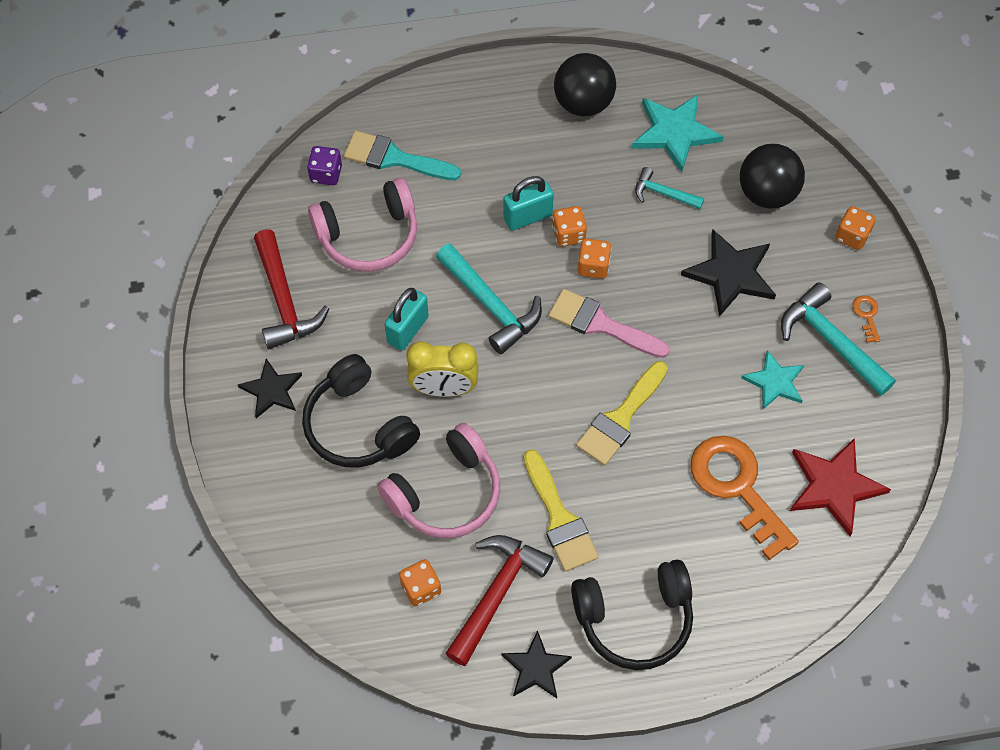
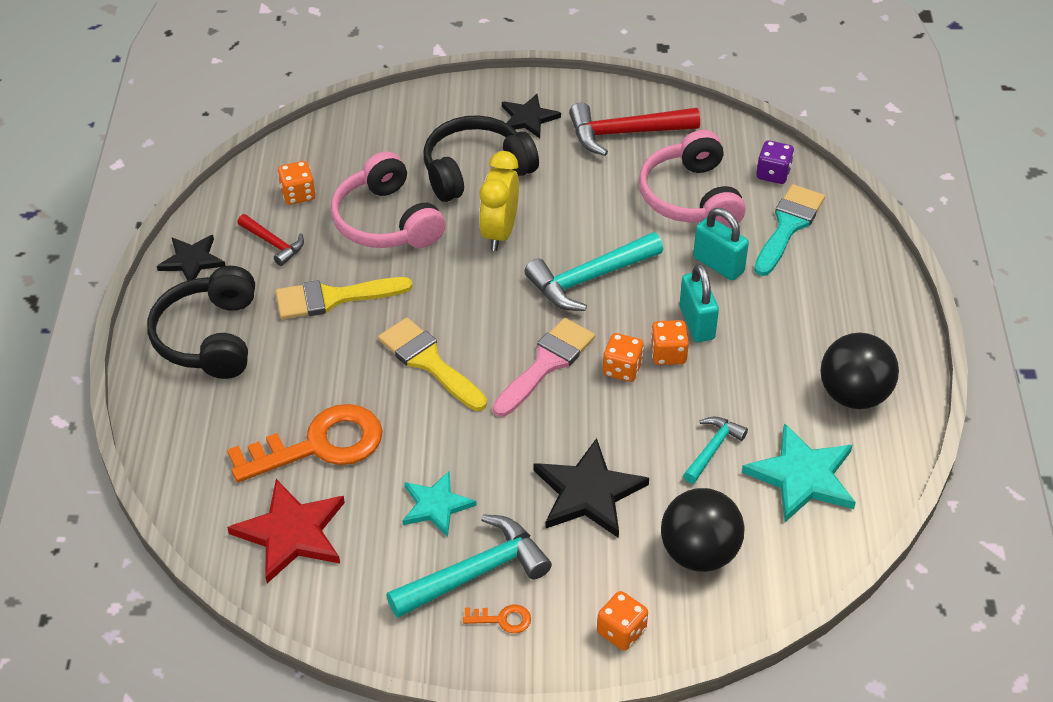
camera: 100 degrees right, 15 degrees down
(408, 329) = (573, 214): turquoise padlock -> turquoise padlock (718, 265)
(497, 593) = (274, 244): red hammer -> red hammer, size x0.57

